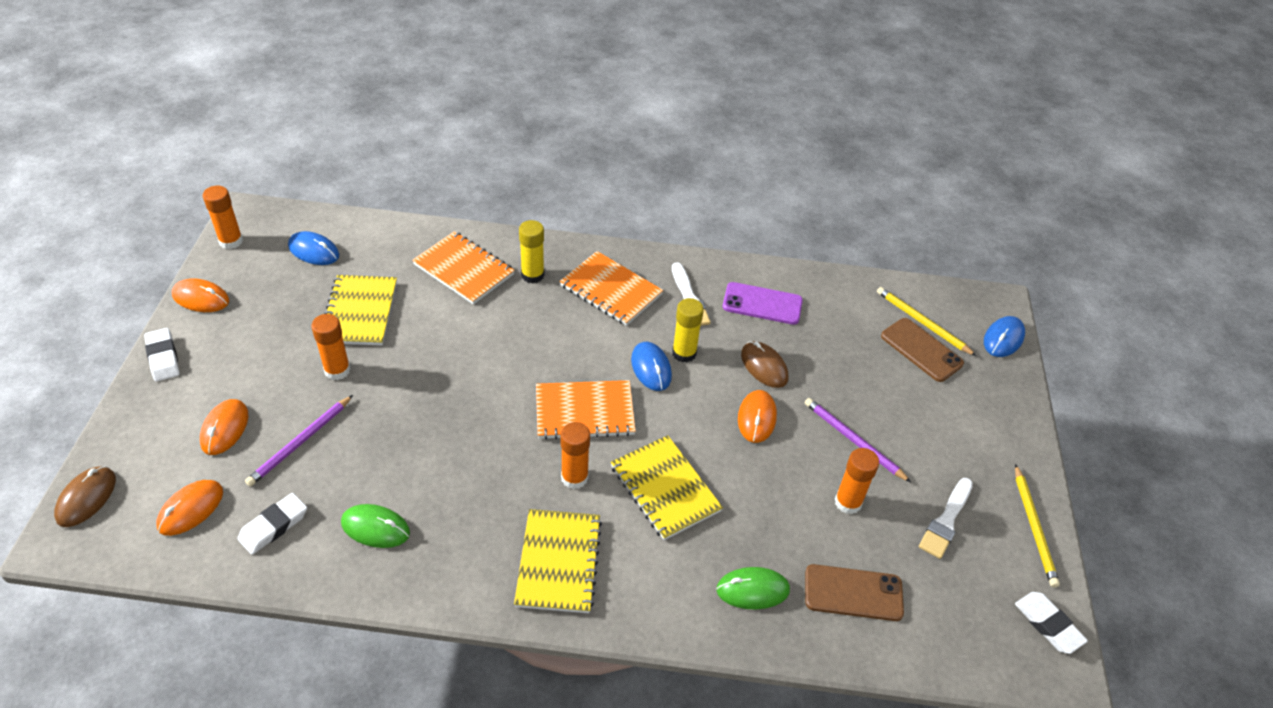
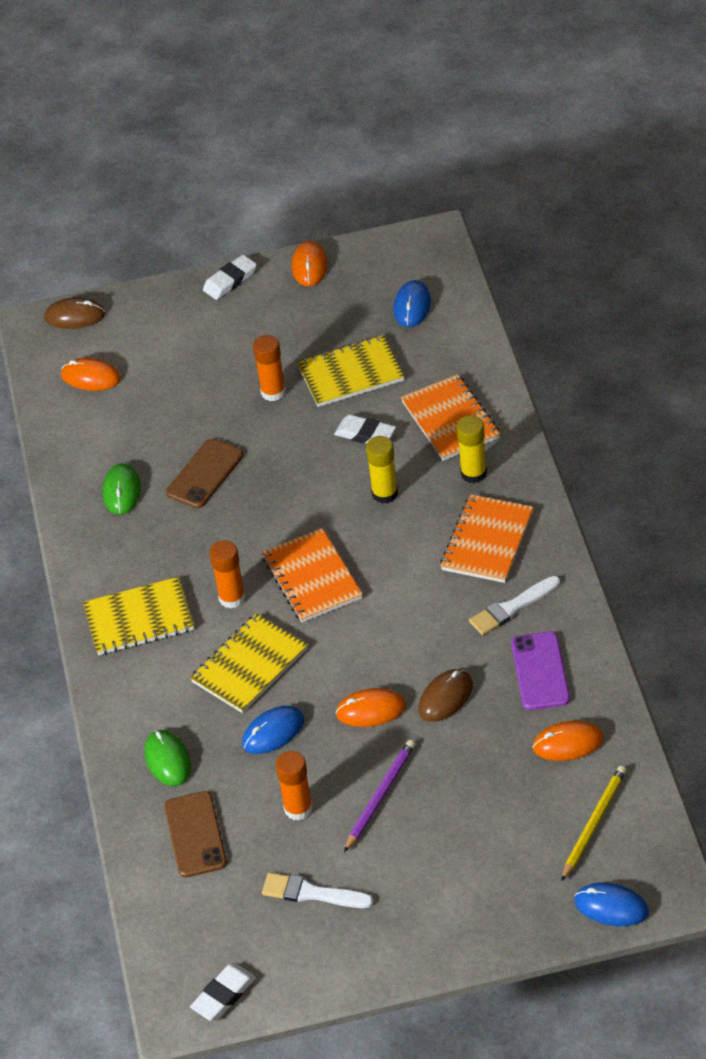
camera: 80 degrees right, 0 degrees up
(225, 428) = (175, 355): orange mouse -> orange mouse (568, 743)
(231, 241) = (391, 247): orange glue stick -> none
(274, 526) = (96, 431): white eraser -> white eraser (365, 434)
(300, 442) = (183, 407): purple pencil -> none
(464, 269) = (451, 420): orange notebook -> orange notebook turned 45 degrees counterclockwise
(651, 368) = (394, 608): blue mouse -> blue mouse (273, 732)
(684, 353) = (429, 627): yellow glue stick -> yellow glue stick (385, 493)
(921, 350) = (547, 830): brown phone -> brown phone (205, 474)
(1034, 527) = (337, 970): yellow pencil -> none

